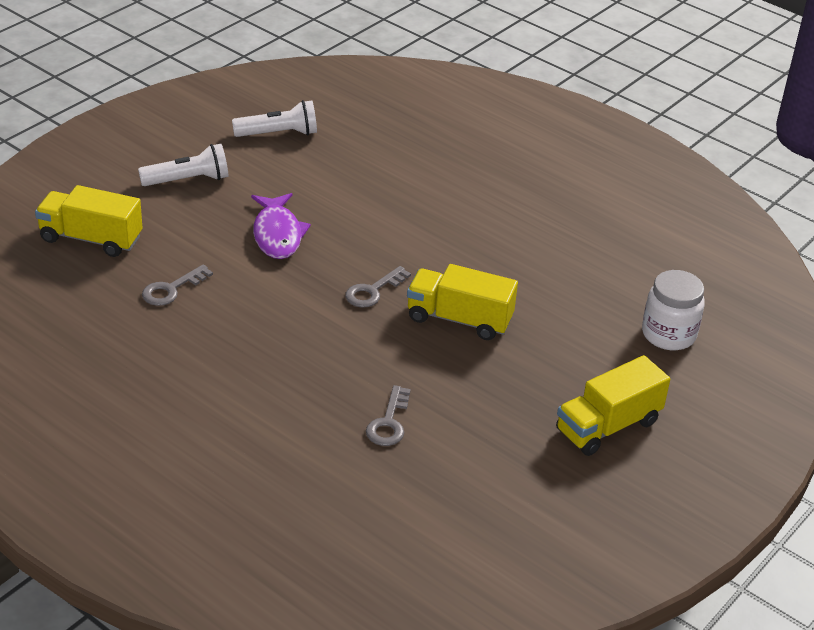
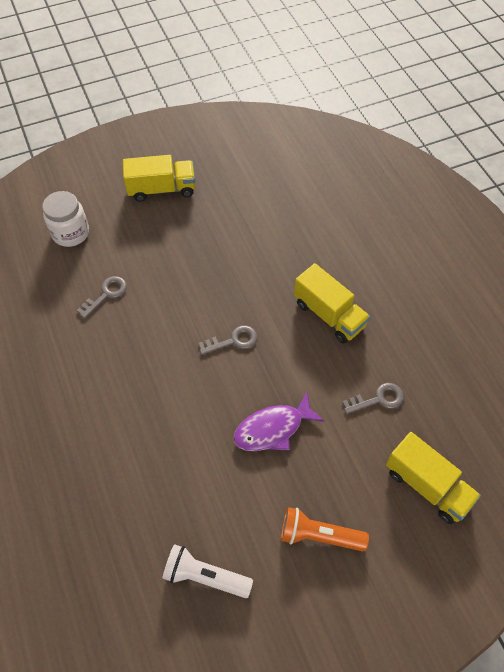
camera: 150 degrees left, 20 degrees up
(188, 180) = (319, 535): white flashlight -> orange flashlight
(277, 234) = (273, 429): purple fish -> purple fish turned 135 degrees counterclockwise
(389, 422) = (283, 235): grey key -> grey key (106, 294)
(459, 319) = (191, 294): yellow truck -> yellow truck (329, 314)

